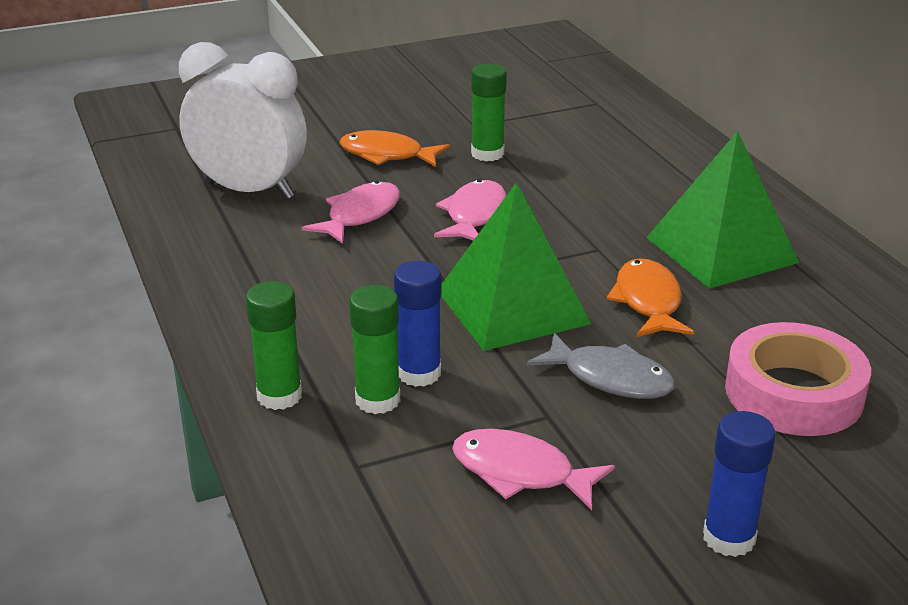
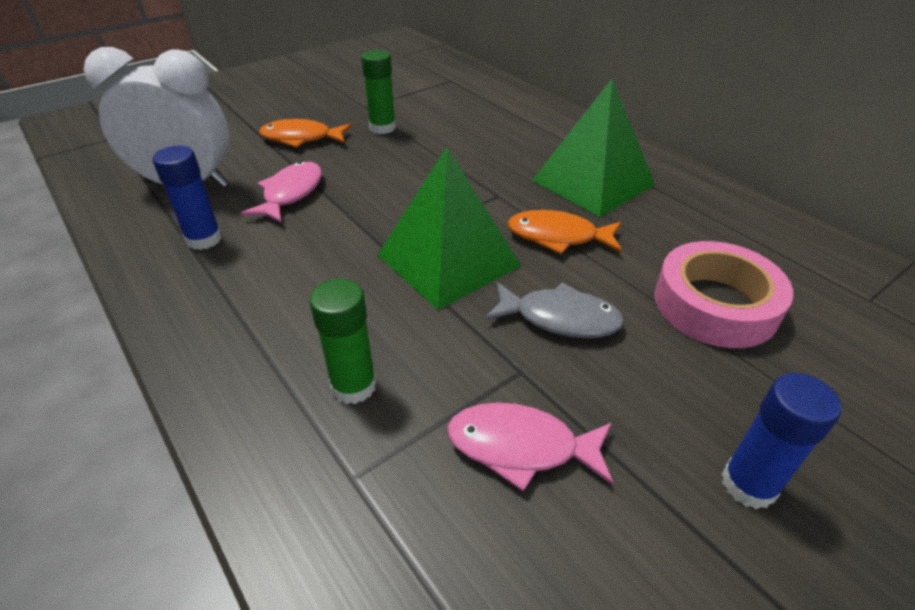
camera: 15 degrees left, 10 degrees up
(279, 396) = (251, 401): green glue stick -> none
(419, 373) = (386, 346): blue glue stick -> blue glue stick (204, 239)
(474, 215) = (388, 180): pink fish -> none
(648, 302) = (558, 237): orange fish -> orange fish turned 60 degrees counterclockwise

